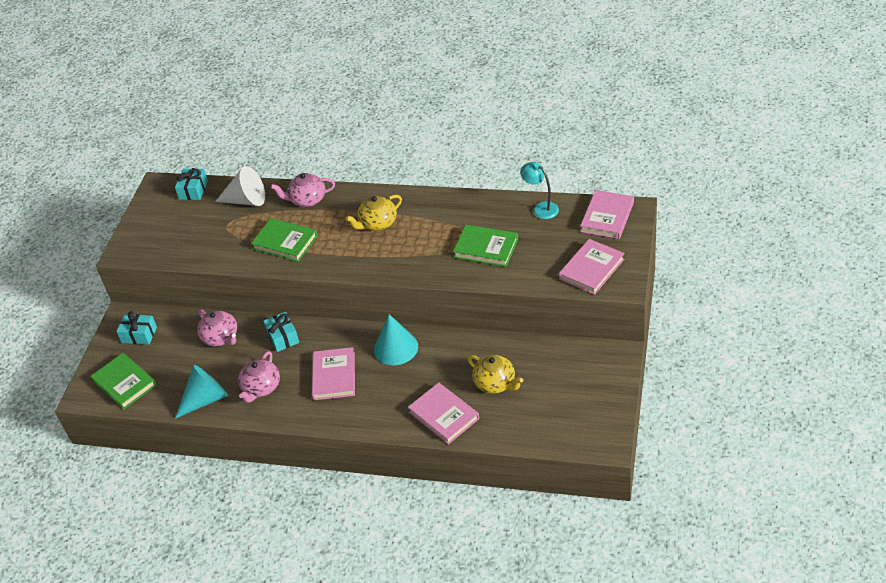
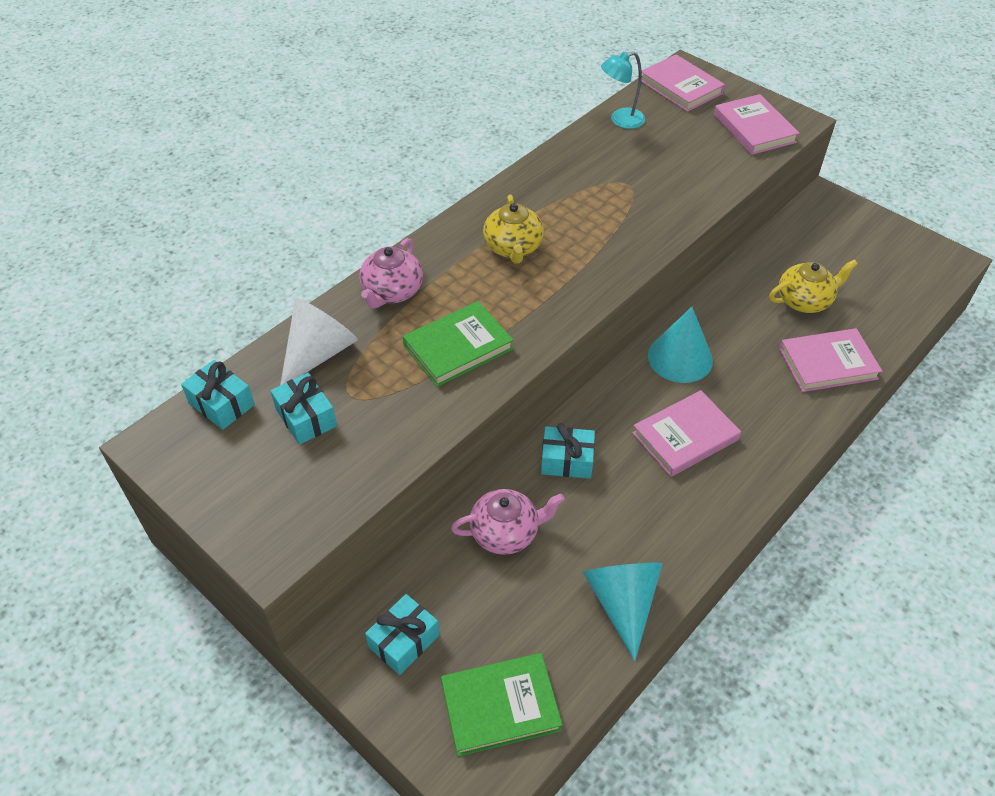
camera: 65 degrees left, 5 degrees up
(203, 219) = (306, 418): none -> turquoise gift
(261, 388) = (648, 524): pink teapot -> none
(334, 376) = (685, 436): pink book -> pink book turned 60 degrees counterclockwise
(486, 248) = (649, 183): green book -> none

